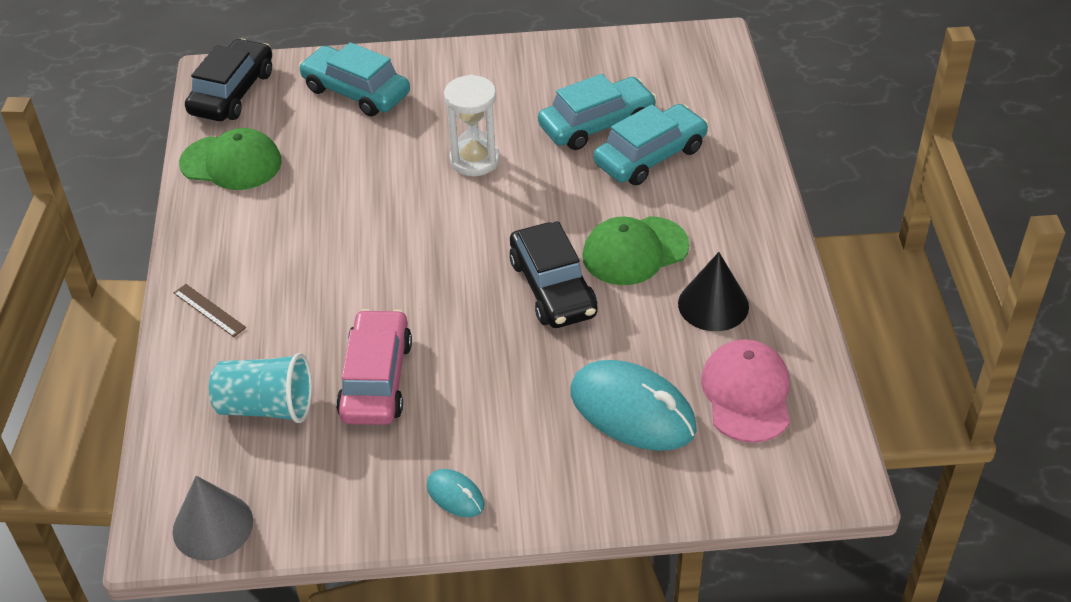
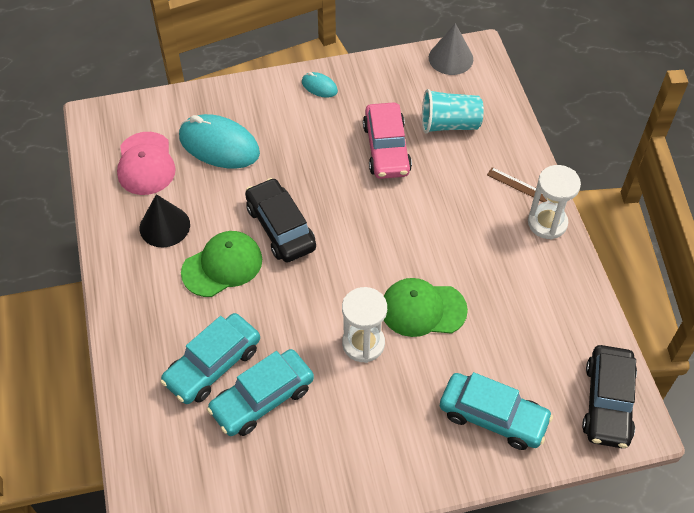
camera: 170 degrees right, 10 degrees up
(197, 260) = (547, 223): none -> white hourglass
(231, 163) = (567, 318): green cap -> green cap (423, 309)

